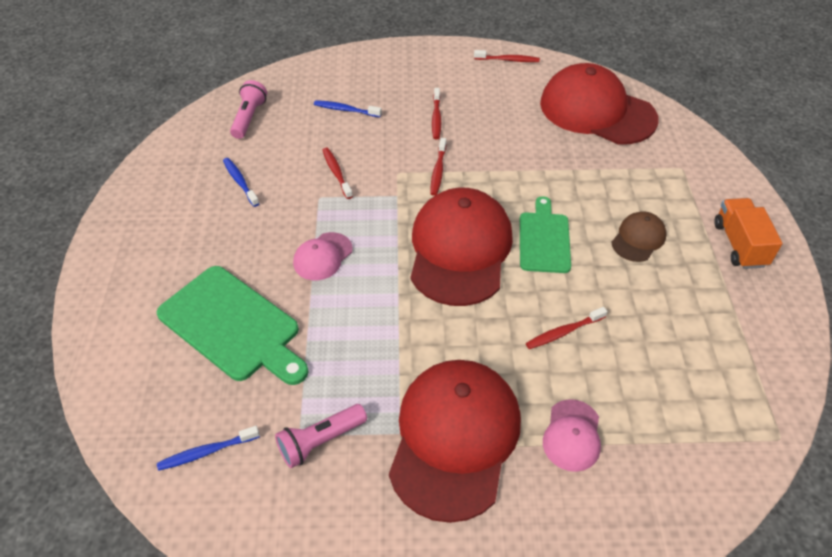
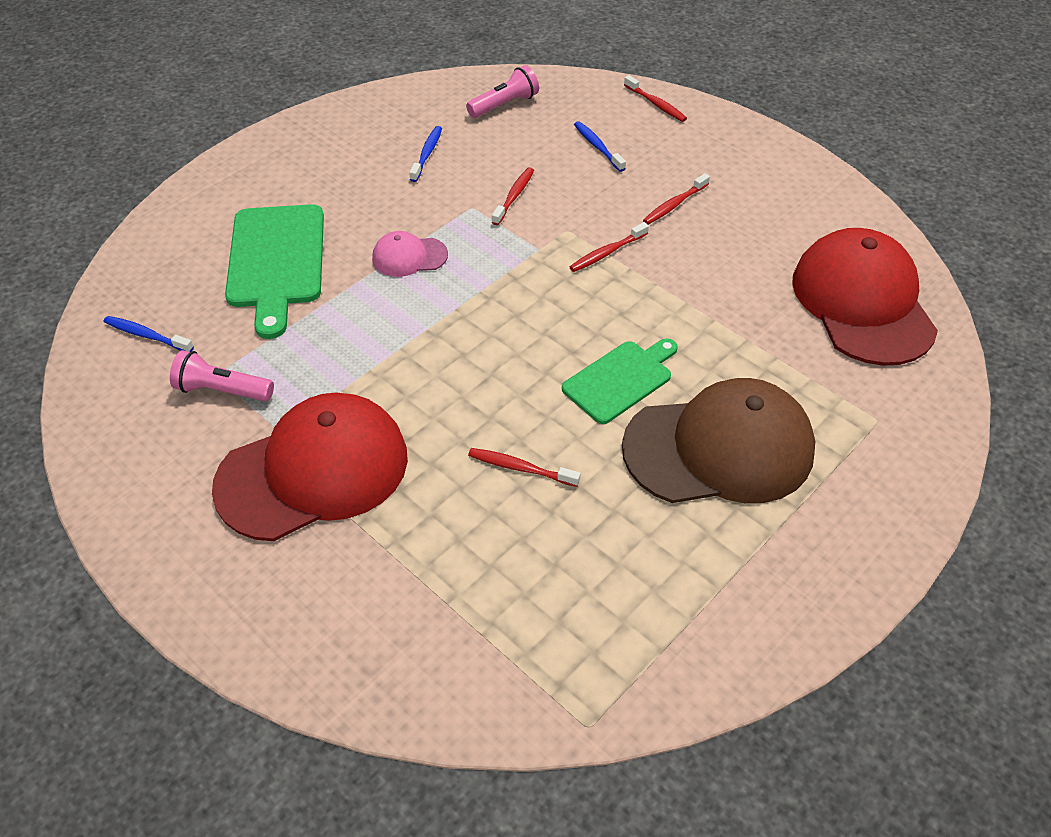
camera: 45 degrees right, 0 degrees up
(460, 250) = (529, 332): red cap -> none
(508, 60) = (834, 194): red toothbrush -> red toothbrush (656, 104)
(572, 435) = (405, 551): pink cap -> none
(638, 238) = (719, 448): brown cap -> brown cap, size x2.17
(739, 244) = (828, 537): orange truck -> none

